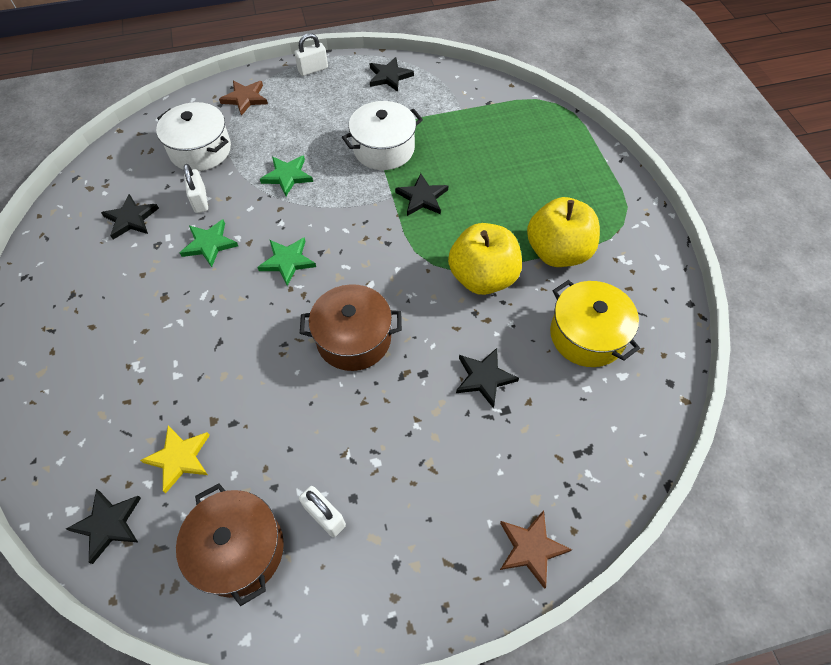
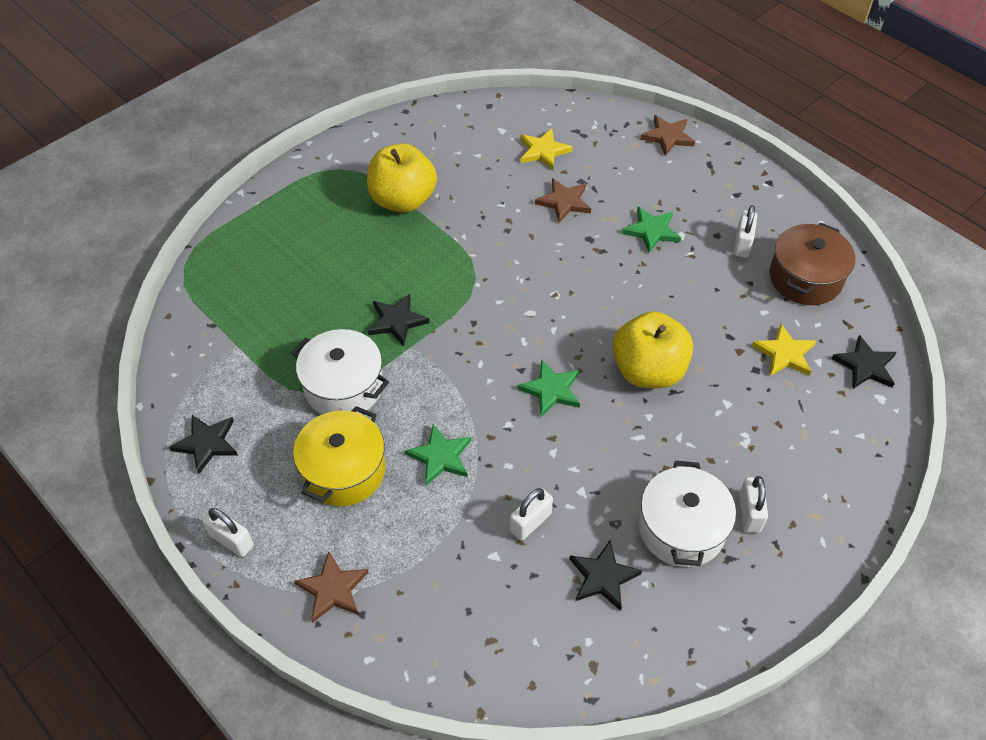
camera: 120 degrees left, 5 degrees down
(86, 328) = (749, 513): none -> white padlock
(200, 150) = (455, 578): white pot -> white pot (681, 528)
(209, 244) = (579, 472): green star -> green star (651, 231)
(353, 339) = (593, 297): brown pot -> none
(483, 277) = (466, 238): yellow apple -> yellow apple (648, 371)
(484, 378) = (564, 202): black star -> brown star
(569, 398) = (543, 151): none -> yellow star
(587, 335) = (479, 158): yellow pot -> yellow pot (344, 471)

